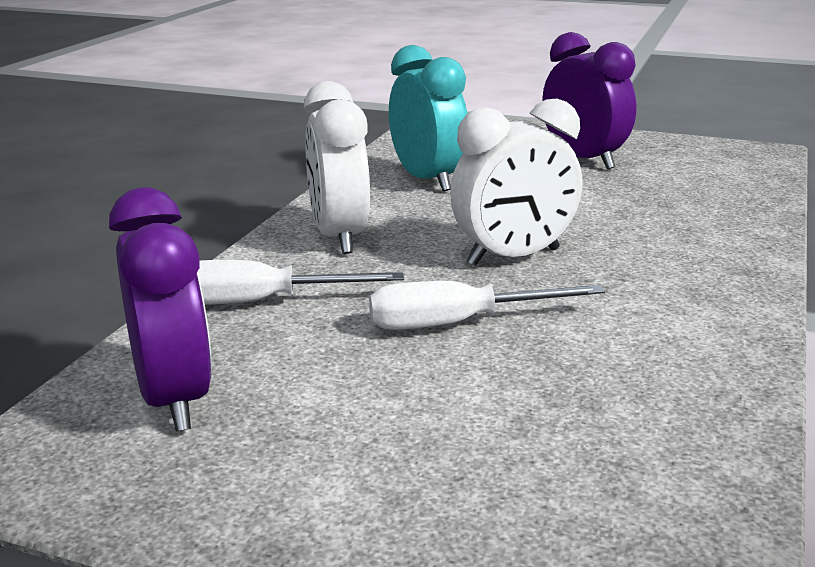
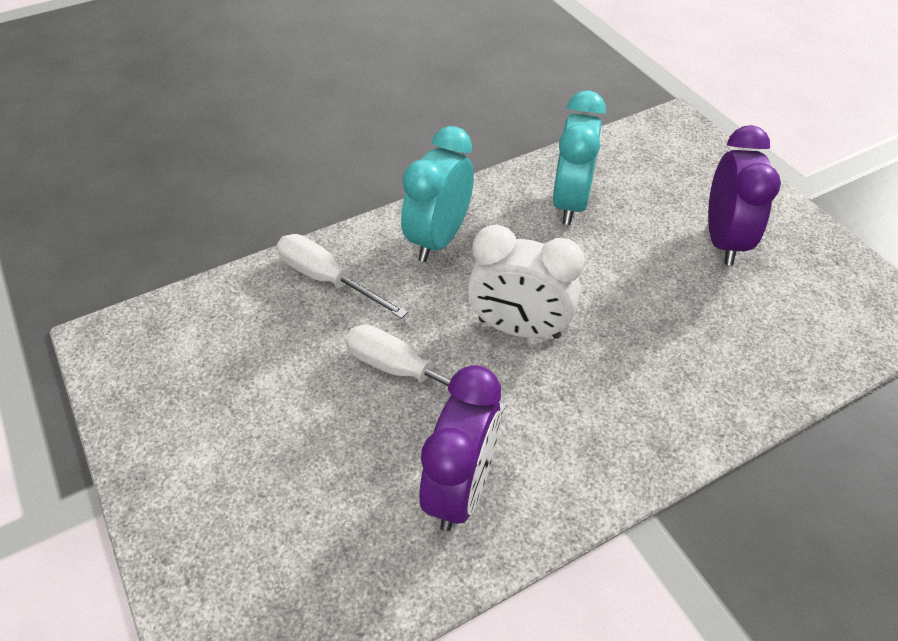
camera: 40 degrees right, 25 degrees up
(174, 399) = (207, 337): purple clock -> purple clock (460, 489)
(339, 237) = (438, 239): white clock -> turquoise clock

